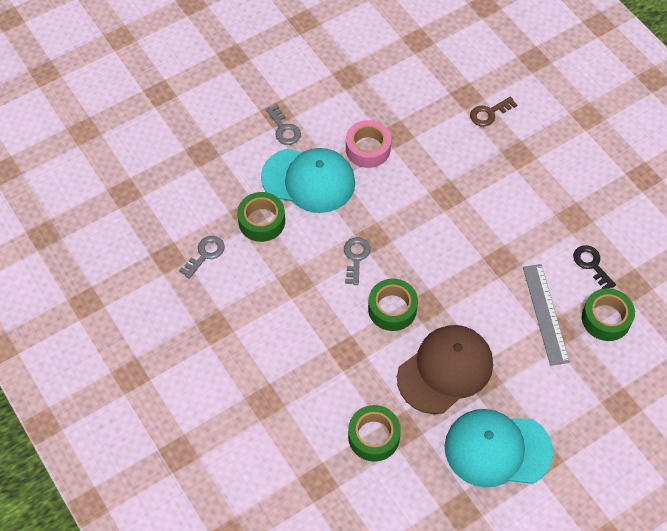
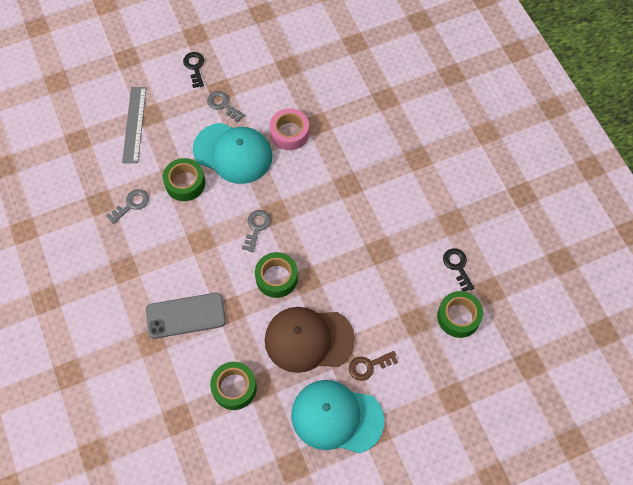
camera: 10 degrees right, 5 degrees up
(241, 92) = (195, 67): none -> black key
(284, 129) = (223, 105): grey key -> grey key turned 150 degrees clockwise
(298, 366) = (185, 315): none -> grey phone
(445, 370) = (308, 339): brown cap -> brown cap turned 150 degrees counterclockwise
(489, 113) = (401, 117): brown key -> brown key (368, 366)
(545, 314) = (407, 304): grey ruler -> grey ruler (134, 124)

